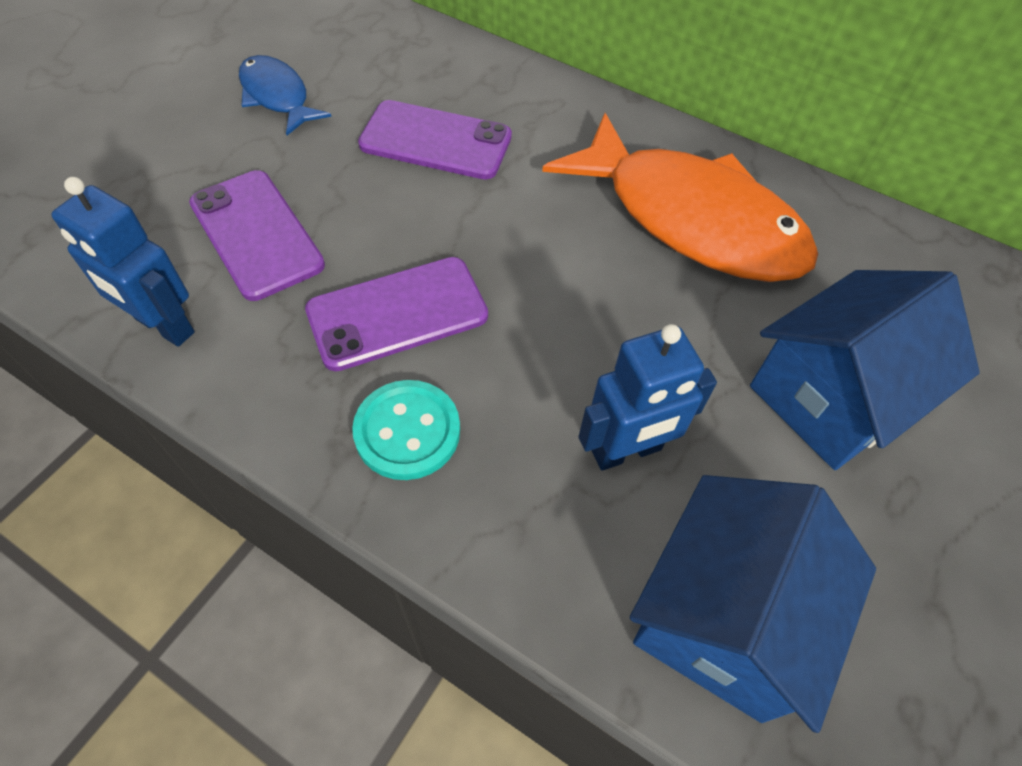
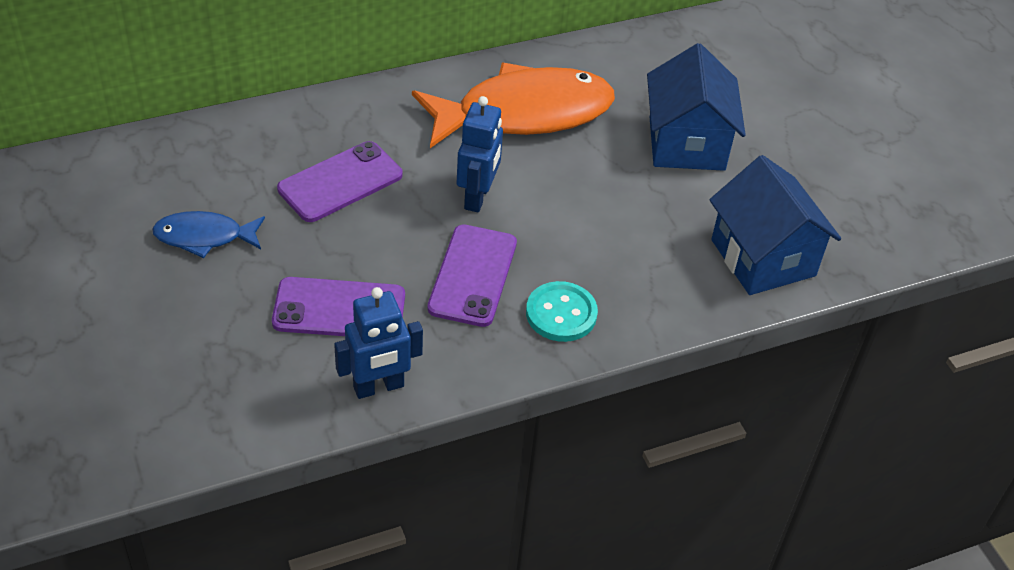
camera: 55 degrees left, 10 degrees down
(627, 451) = (650, 236): blue robot -> blue robot (477, 197)

